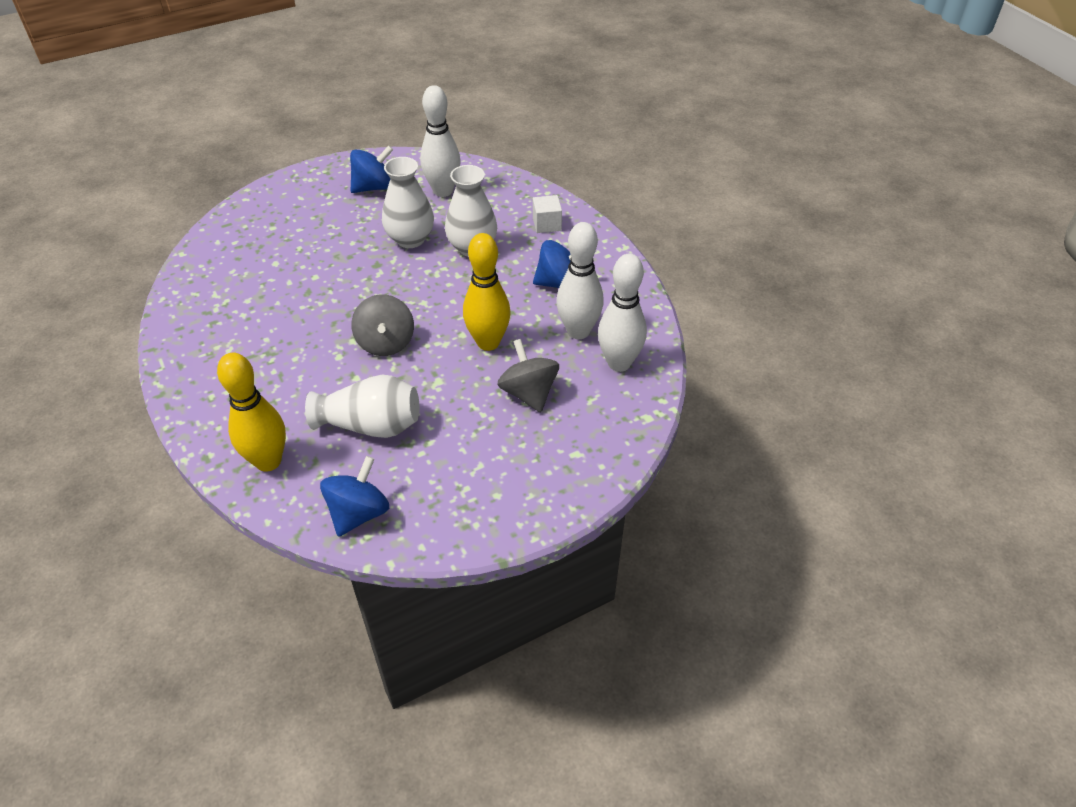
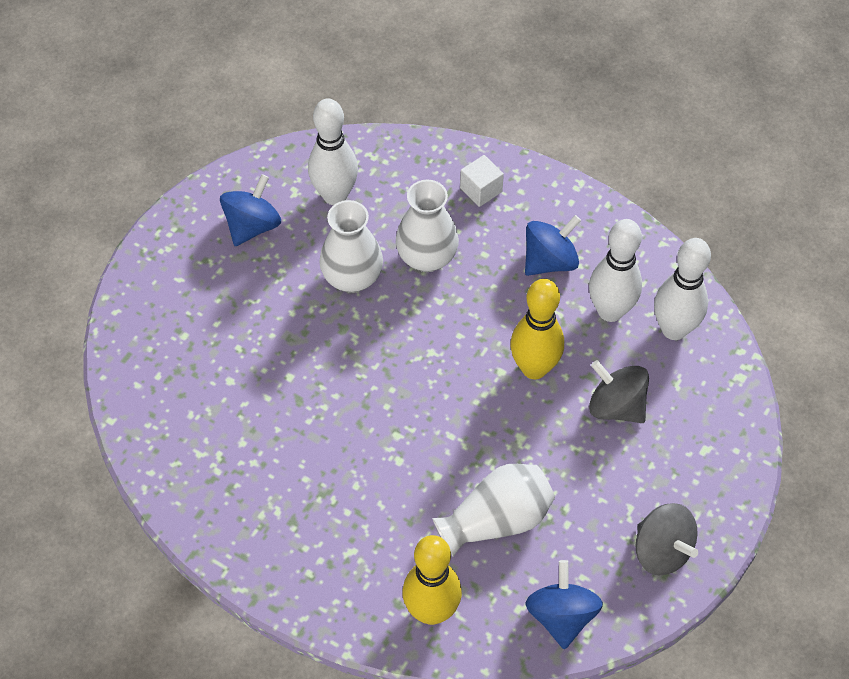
camera: 30 degrees left, 10 degrees up
(386, 342) = (433, 420): grey spinning top -> grey spinning top (661, 550)

